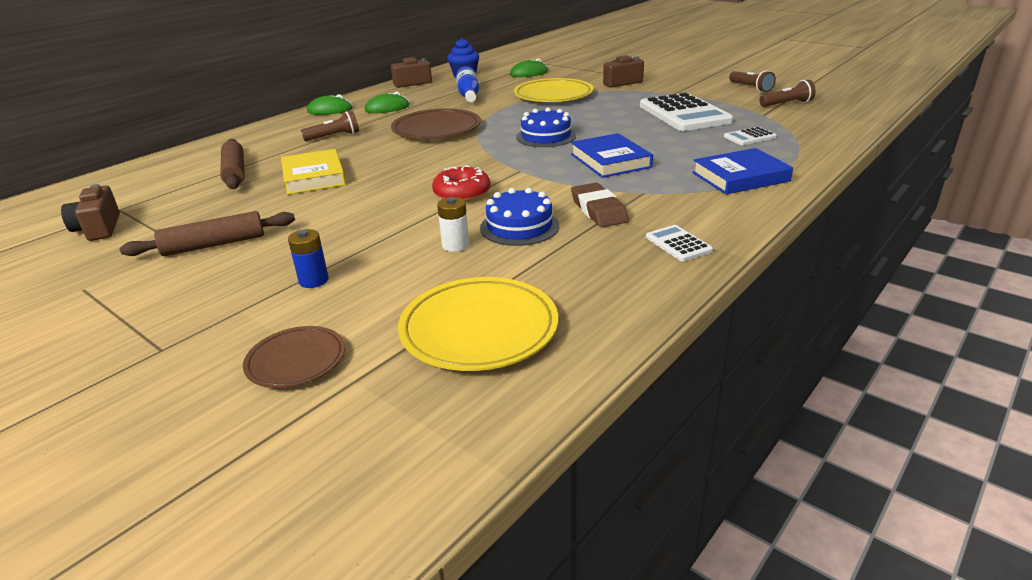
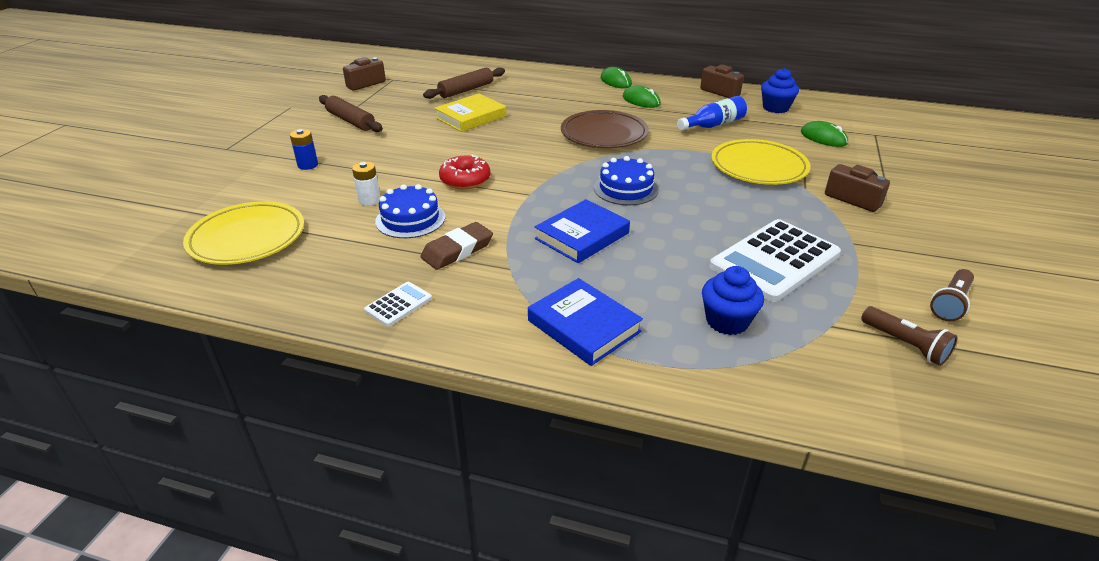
camera: 65 degrees right, 5 degrees up
(296, 361) = (212, 188): brown plate -> none
(334, 137) = (556, 100): brown flashlight -> none
(749, 137) = (727, 321): white calculator -> blue cupcake

